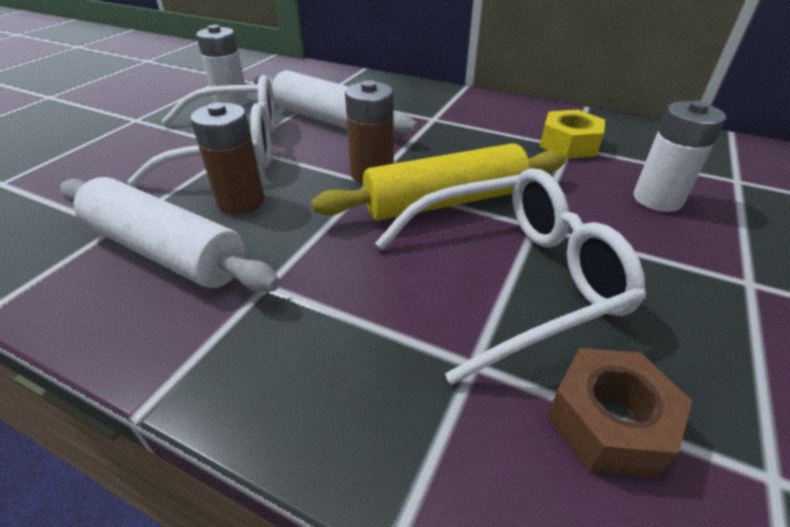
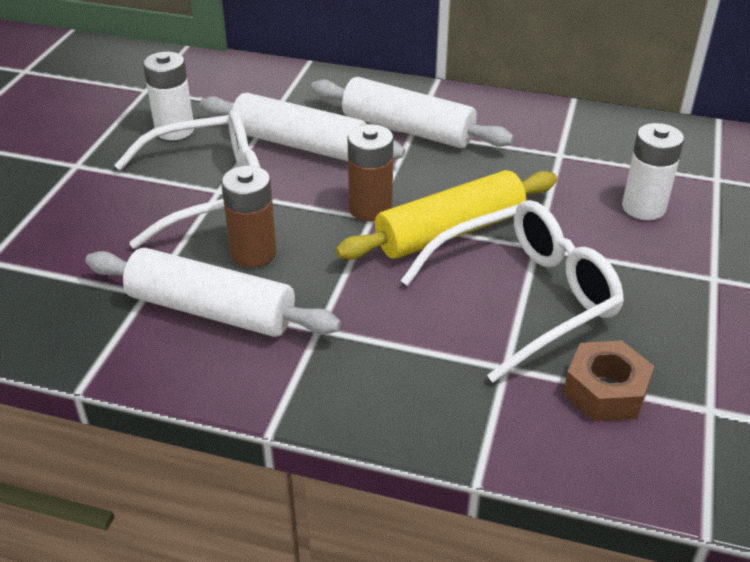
camera: 10 degrees left, 0 degrees up
(429, 117) = (408, 129): none -> white rolling pin
(569, 144) = (558, 152): yellow nut -> none

